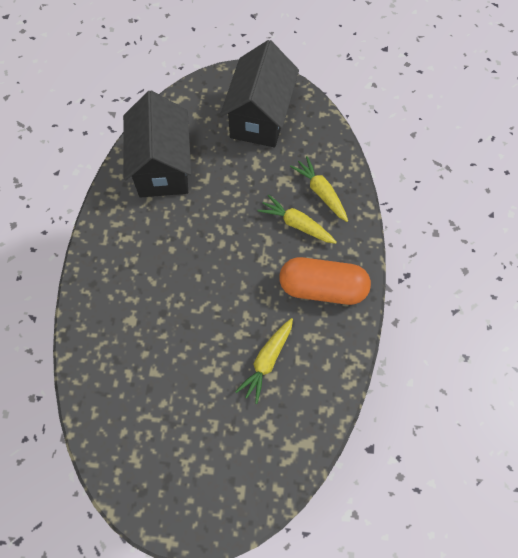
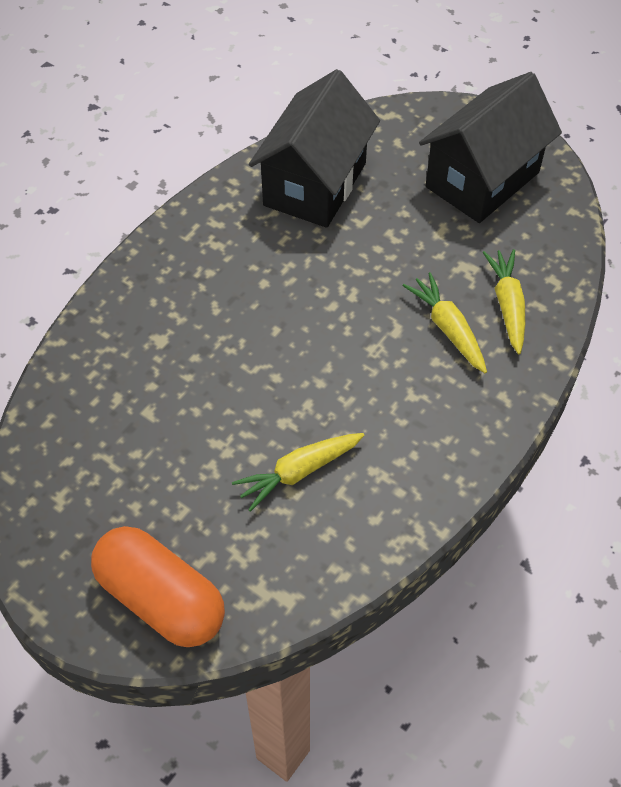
camera: 30 degrees right, 10 degrees down
(322, 288) = (432, 422): orange capsule -> orange capsule (161, 598)

